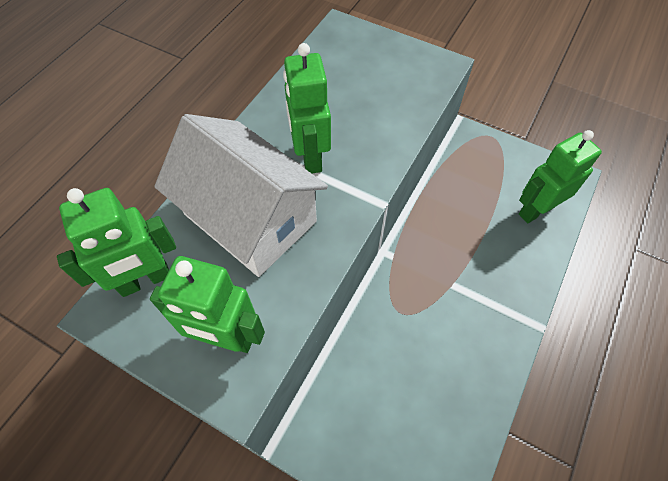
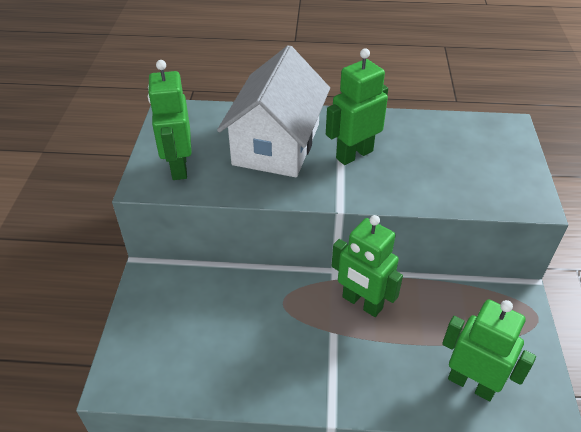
camera: 65 degrees right, 15 degrees down
(145, 280) = (200, 118): green robot -> green robot (362, 303)

